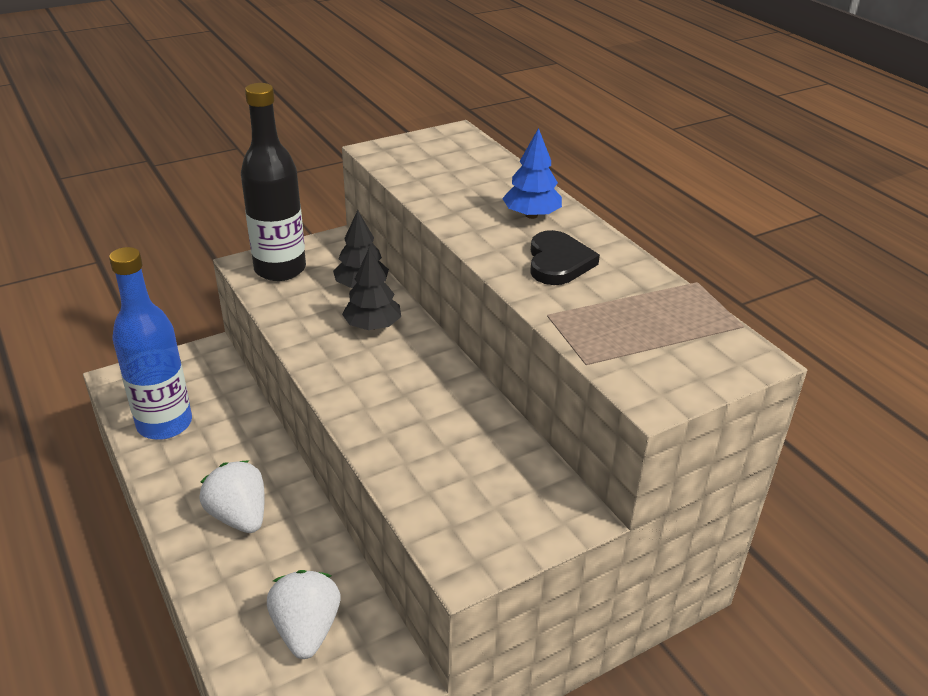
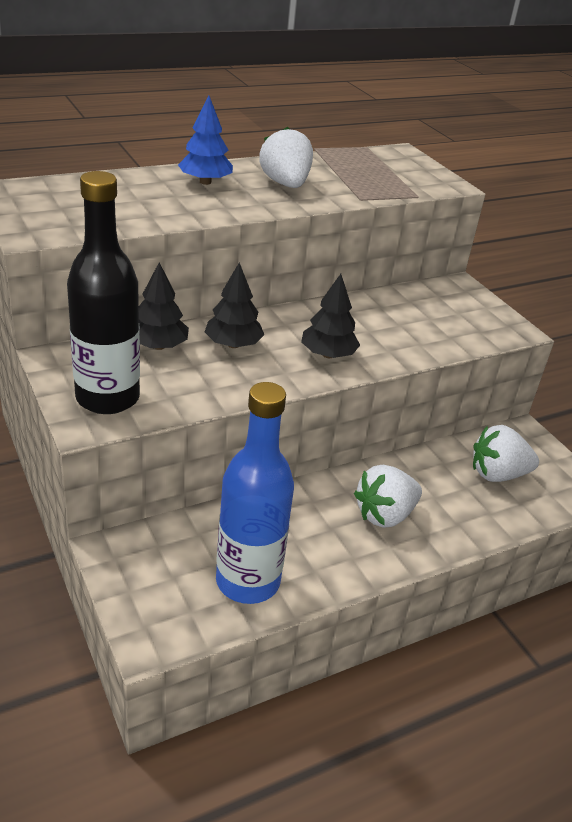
camera: 90 degrees left, 0 degrees up
(366, 387) = (328, 354): none -> black tree
(558, 262) = (285, 184): black heart -> white strawberry

